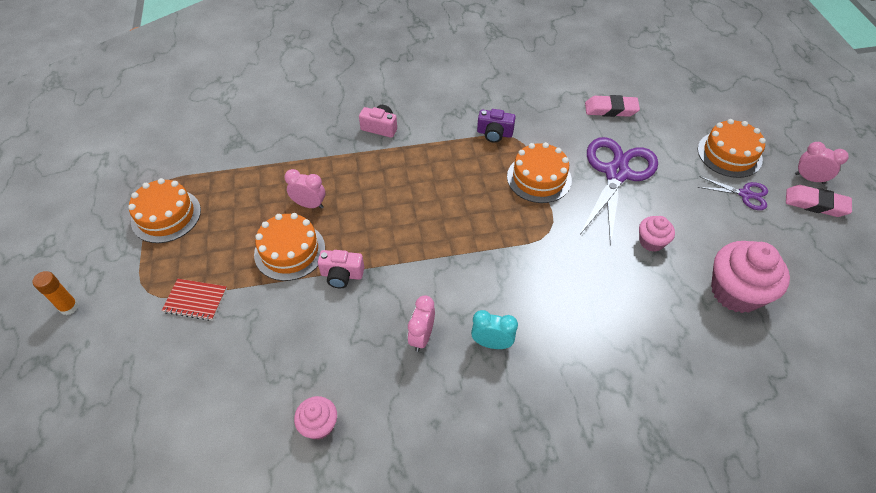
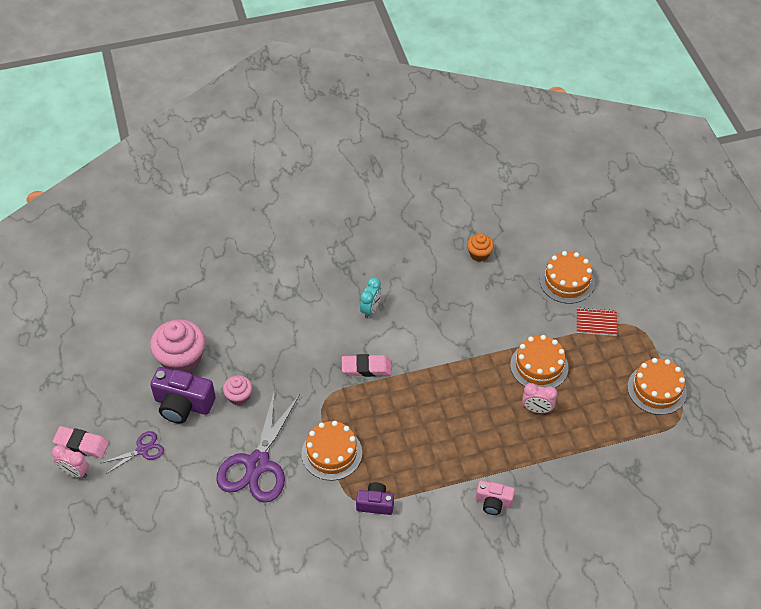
camera: 175 degrees right, 0 degrees up
(69, 307) = (687, 311): orange glue stick -> none
(319, 425) = (479, 254): pink cupcake -> orange cupcake
(342, 275) = (491, 350): pink camera -> none
(422, 337) = (421, 310): pink clock -> none
(491, 343) = (370, 309): turquoise clock -> turquoise clock turned 75 degrees counterclockwise
(610, 109) = (251, 547): pink eraser -> pink eraser (366, 368)
(715, 237) = (183, 404): none -> purple camera
(729, 154) = (141, 496): orange cake -> orange cake (567, 281)
(745, 194) = (142, 450): purple scissors -> purple scissors turned 135 degrees clockwise

